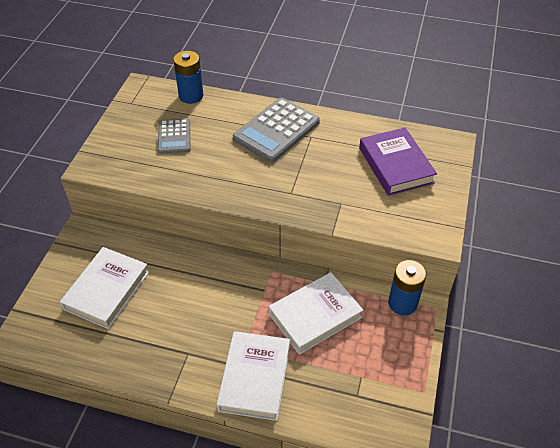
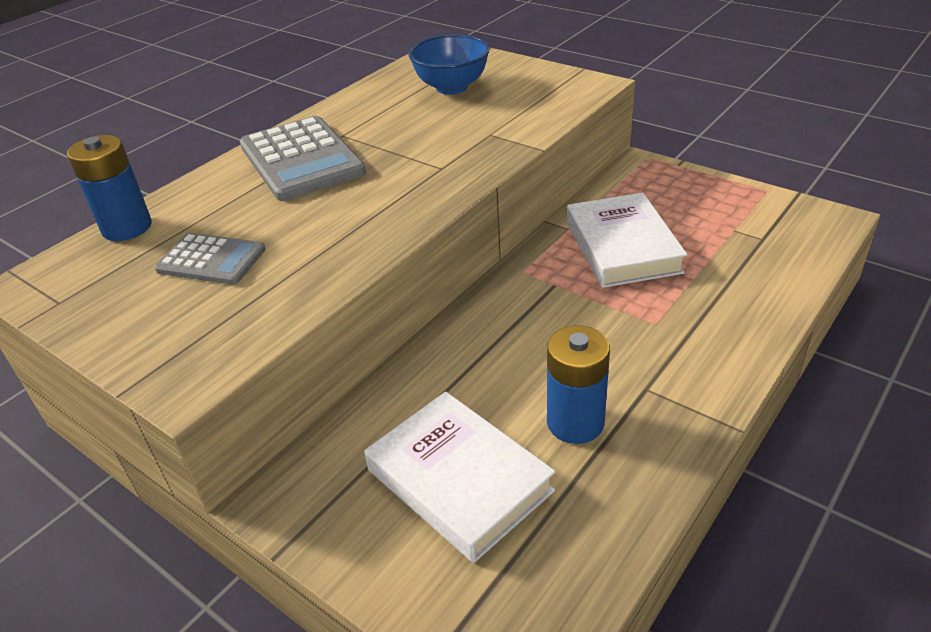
camera: 65 degrees left, 10 degrees down
(255, 378) = (714, 322): white book -> none
(395, 165) = (452, 87): purple book -> blue bowl
(402, 303) = (630, 177): blue battery -> blue battery (575, 422)

